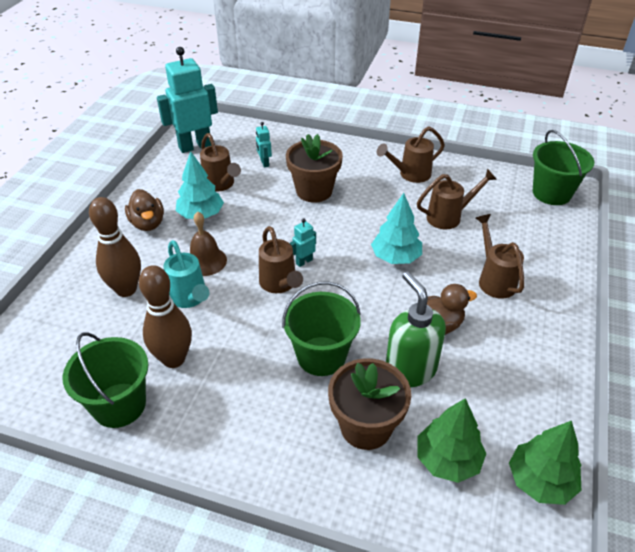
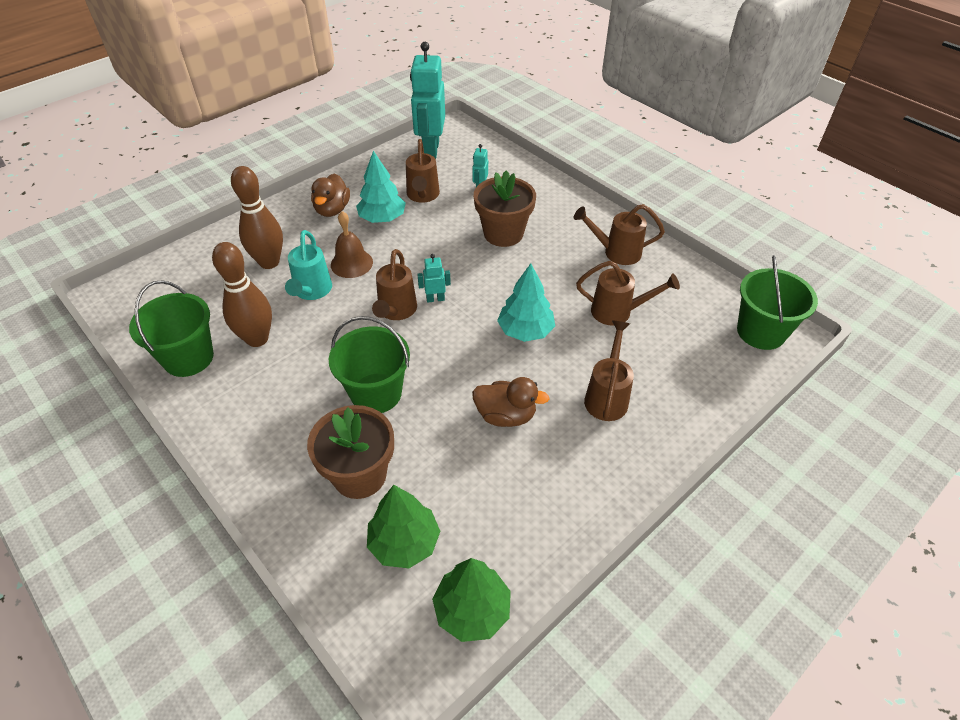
camera: 30 degrees right, 5 degrees up
(195, 146) = (430, 150): turquoise robot -> turquoise robot turned 90 degrees counterclockwise
(410, 369) = (443, 444): green soap dispenser -> none

